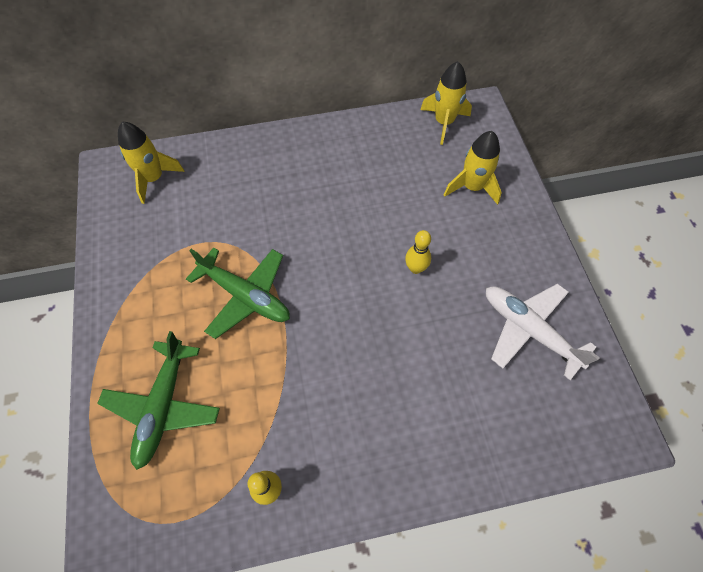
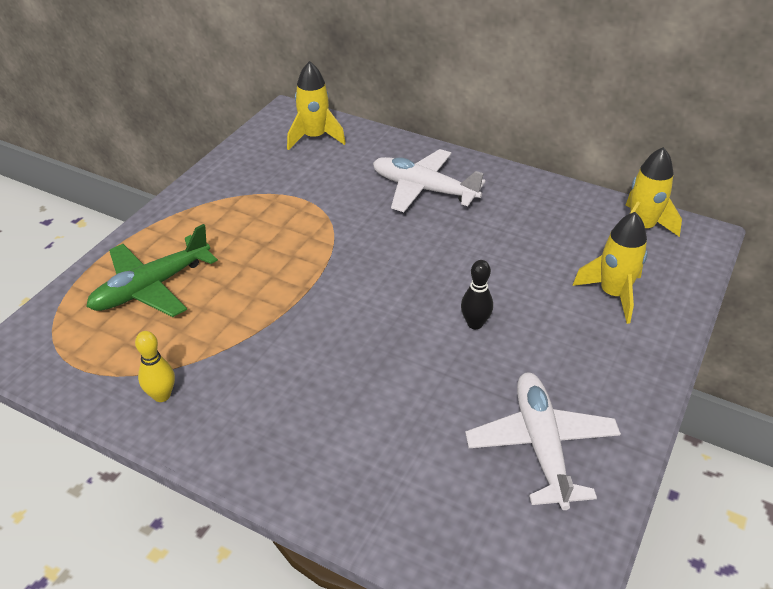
camera: 40 degrees right, 20 degrees down
(245, 296) = (296, 254): green plane -> none
(281, 177) = (423, 189): none -> white plane
(415, 268) = (475, 323): yellow bowling pin -> black bowling pin

